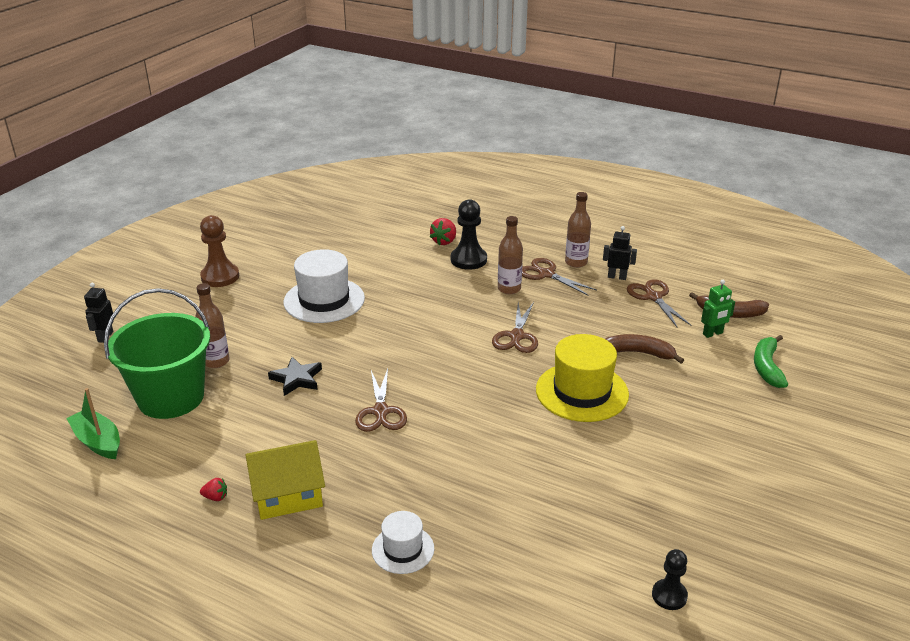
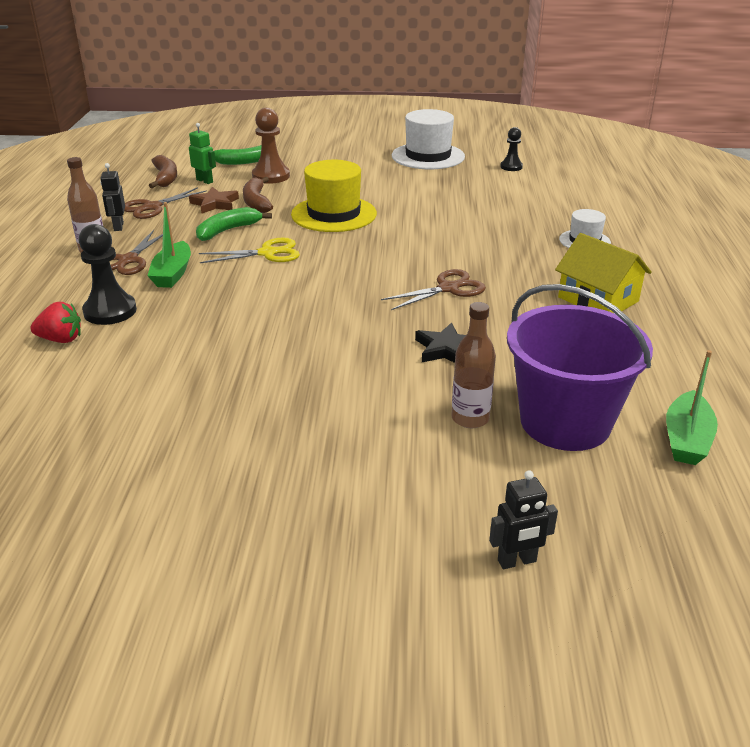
camera: 115 degrees left, 0 degrees up
(171, 397) = (565, 422): green bucket -> purple bucket
(215, 497) = (648, 331): red strawberry -> none
(220, 277) = (262, 515): brown pawn -> brown pawn (271, 176)
(324, 300) = (271, 386): white hat -> white hat (428, 156)
(509, 289) = (172, 274): brown bottle -> green boat
(517, 336) = (267, 253): brown scissors -> yellow scissors
(577, 326) = (228, 230): none -> green banana
(645, 329) = (215, 204): none -> brown star

